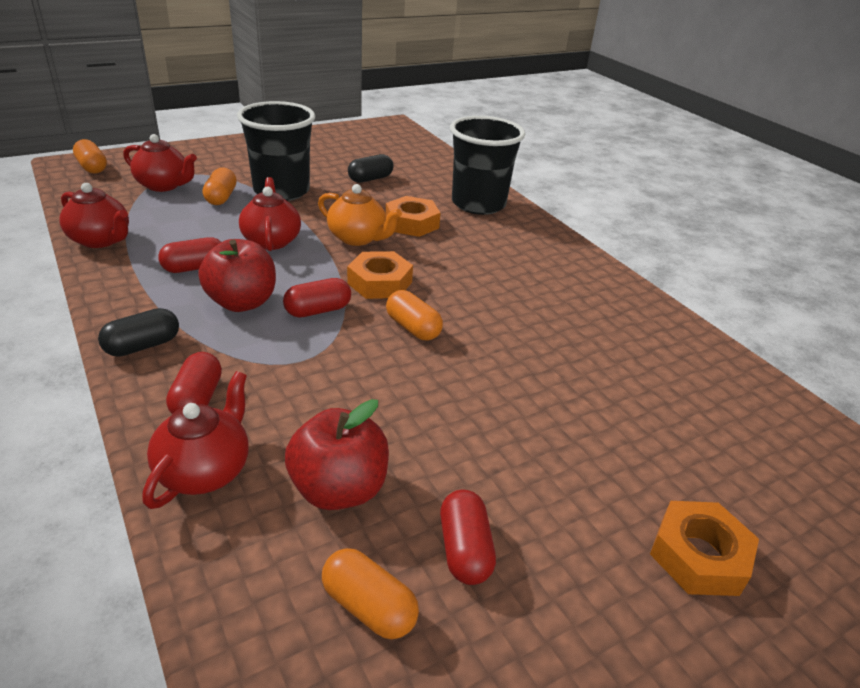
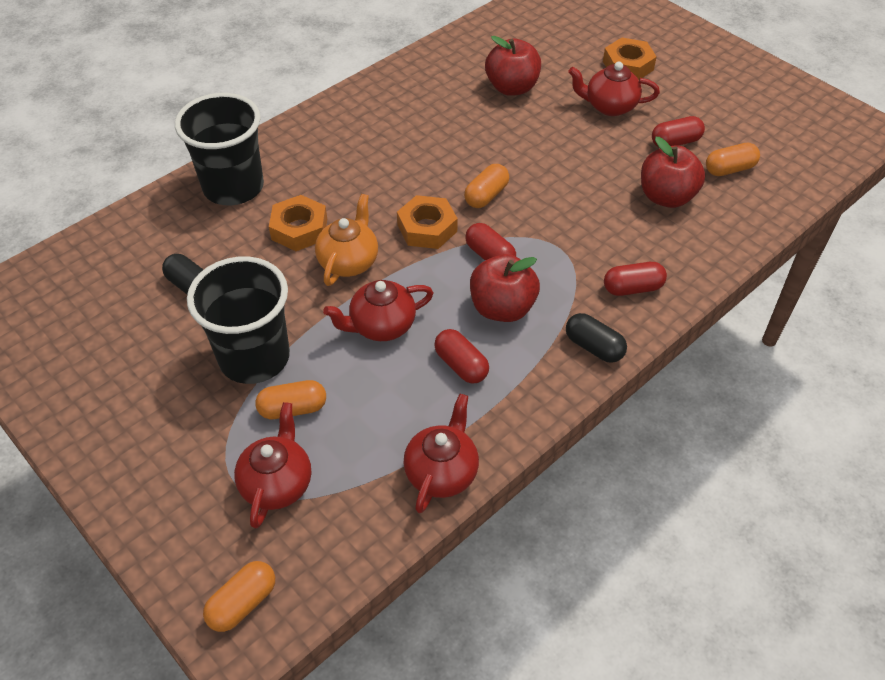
camera: 100 degrees left, 15 degrees up
(205, 470) = (689, 259): red teapot -> red teapot (609, 106)
(368, 607) = (729, 169): orange capsule -> orange capsule turned 45 degrees clockwise
(626, 395) = (512, 88): none -> red apple

